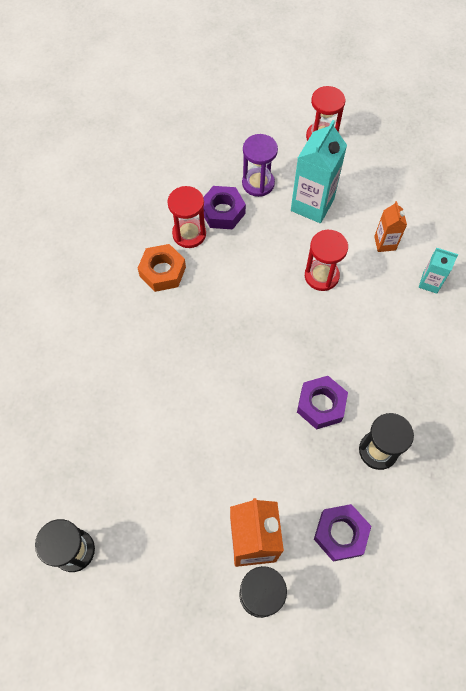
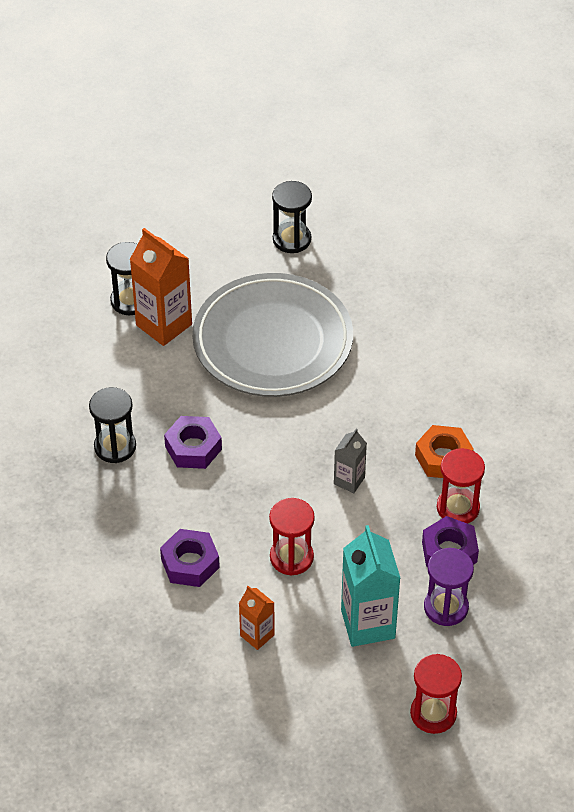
camera: 140 degrees right, 15 degrees down
(184, 455) = (272, 341): none -> grey plate
(237, 300) = (349, 480): none -> grey carton
(340, 534) = (100, 372): purple nut -> purple nut (190, 563)
(430, 282) = (178, 625): turquoise carton -> none

